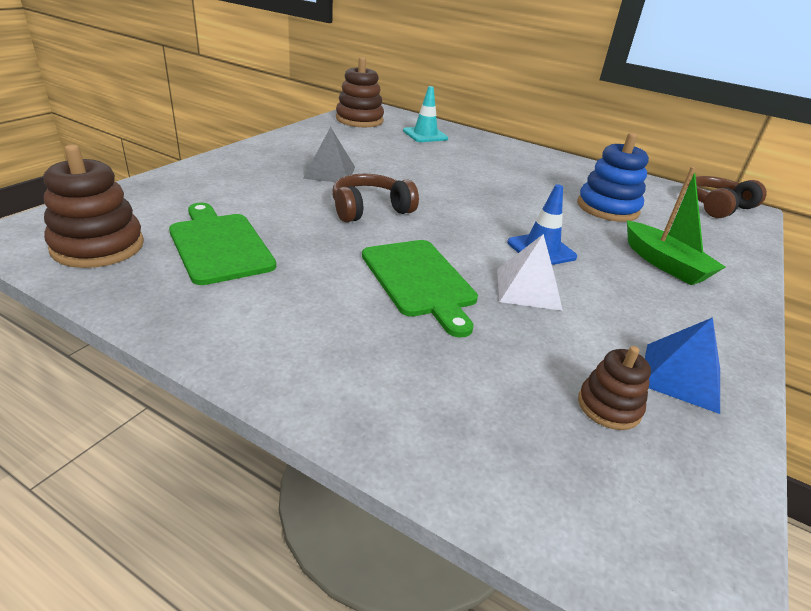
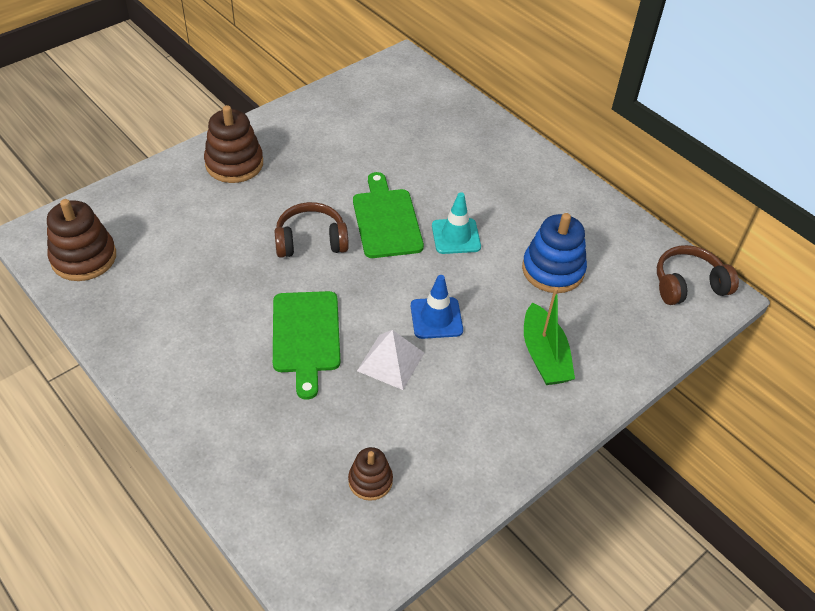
camera: 20 degrees right, 15 degrees up
(219, 245) = (169, 269): green cutting board -> green cutting board (386, 220)
(329, 172) = (300, 179): grey pyramid -> none
(359, 120) = (376, 85): brown stacking toy -> brown stacking toy (234, 164)
(425, 135) = (435, 120): turquoise traffic cone -> turquoise traffic cone (456, 236)
(681, 376) = (447, 470): blue pyramid -> none

